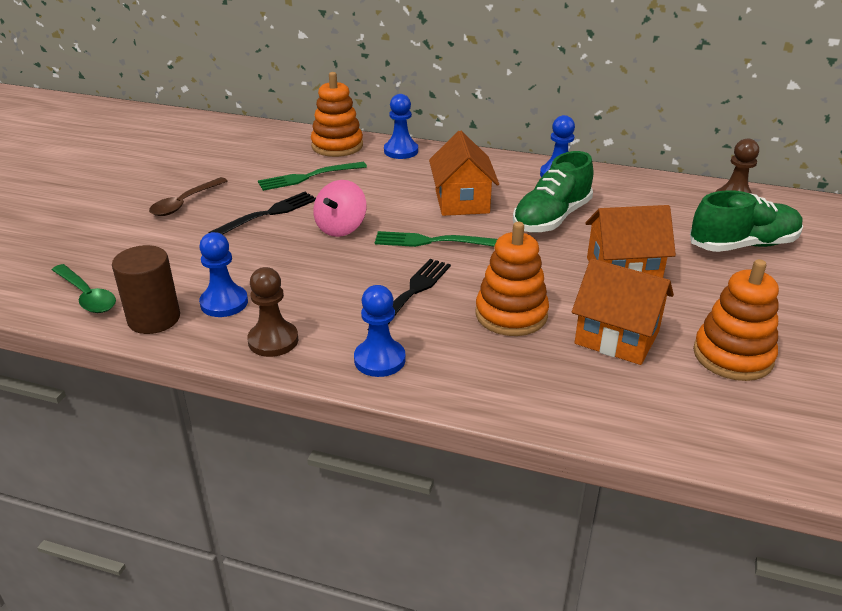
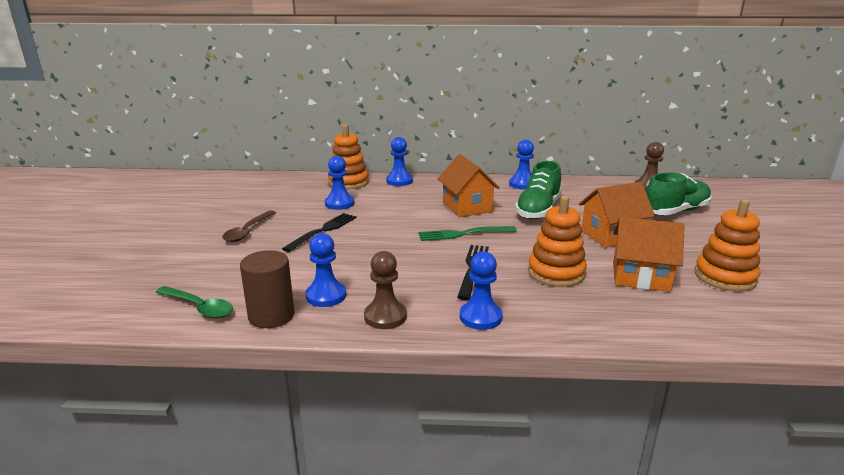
camera: 15 degrees left, 10 degrees down
(308, 177) = (339, 204): green fork -> blue pawn
(341, 228) = (387, 233): pink spinning top -> none

